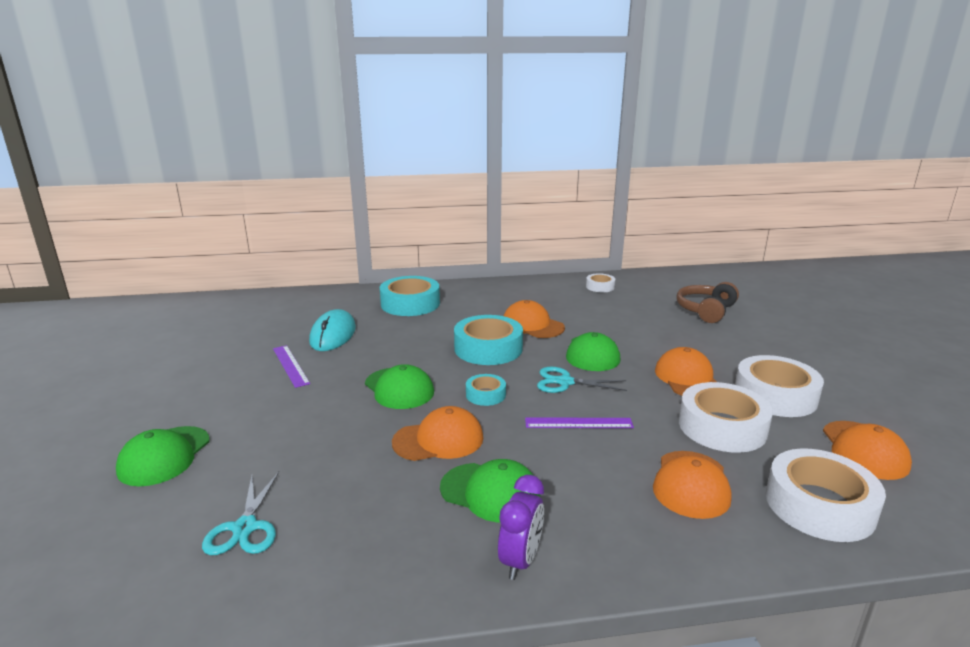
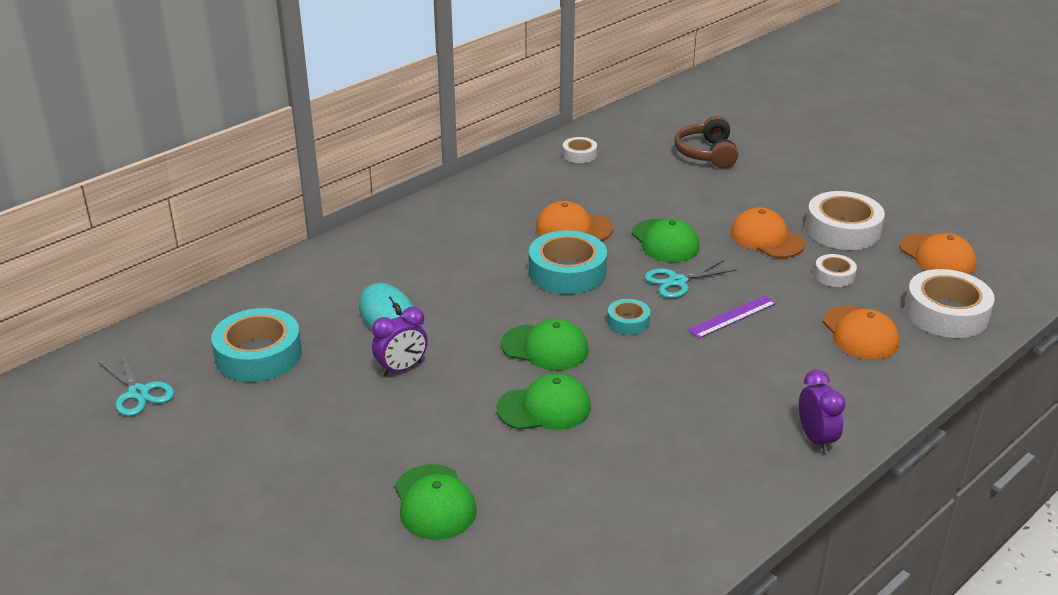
camera: 35 degrees left, 10 degrees up
(245, 528) = (601, 516): turquoise scissors -> turquoise scissors (139, 393)
(290, 365) = (401, 369): purple ruler -> purple clock
(410, 304) = (413, 246): turquoise tape -> turquoise tape (258, 355)
(438, 440) = (646, 380): orange cap -> none
(490, 492) = (739, 403): green cap -> green cap (544, 408)
(722, 427) = (834, 275): white tape -> white tape, size x0.51

